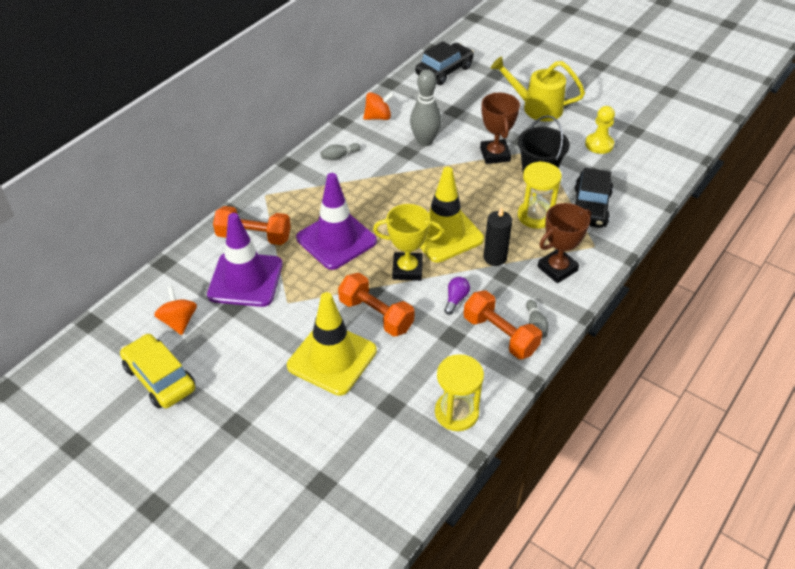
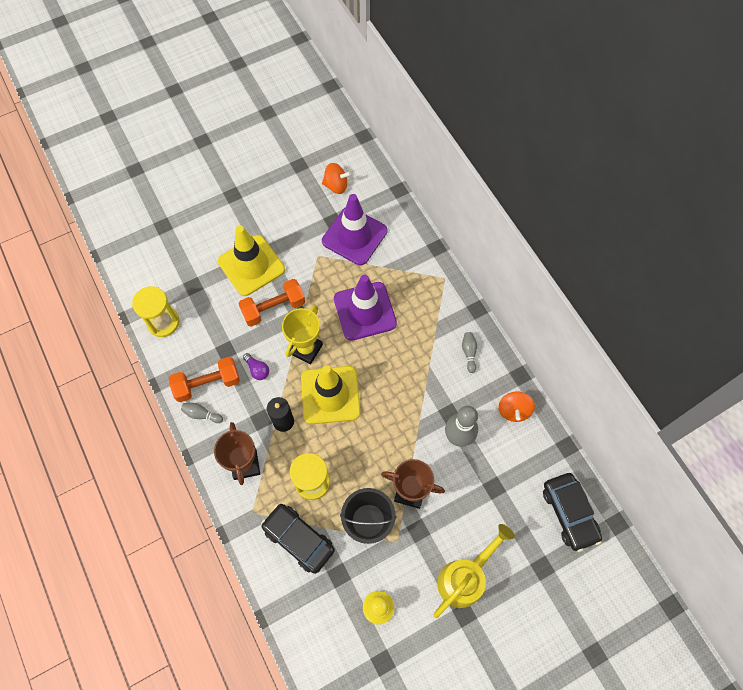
camera: 115 degrees right, 20 degrees up
(160, 378) = (293, 164): yellow car -> none
(254, 236) = (398, 255): orange dumbbell -> none

